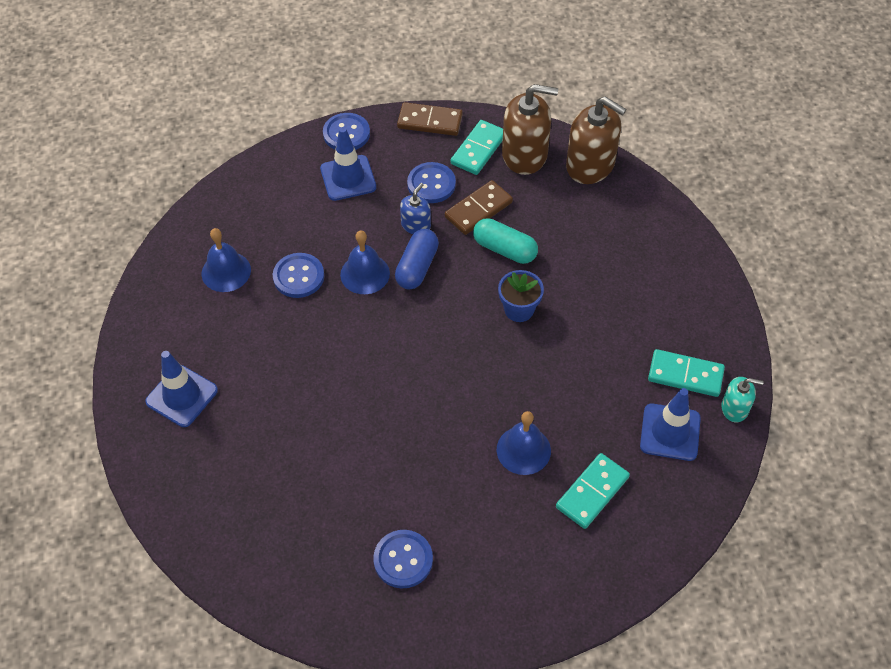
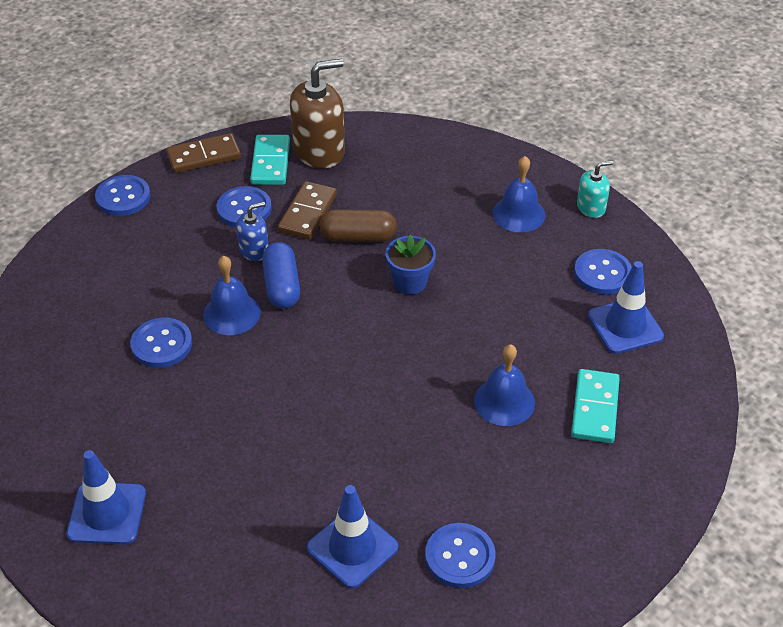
camera: 30 degrees left, 10 degrees down
(226, 271) = (76, 372): blue bell -> blue bell (518, 214)
(348, 178) = (153, 235): blue traffic cone -> blue traffic cone (352, 547)
(416, 225) = (254, 250): blue soap dispenser -> blue soap dispenser turned 60 degrees clockwise
(504, 249) = (358, 237): turquoise capsule -> brown capsule
(590, 165) = (388, 137): brown soap dispenser -> none
(685, 375) = (602, 273): turquoise domino -> blue button
(735, 408) = (665, 282): turquoise soap dispenser -> turquoise soap dispenser (591, 207)

